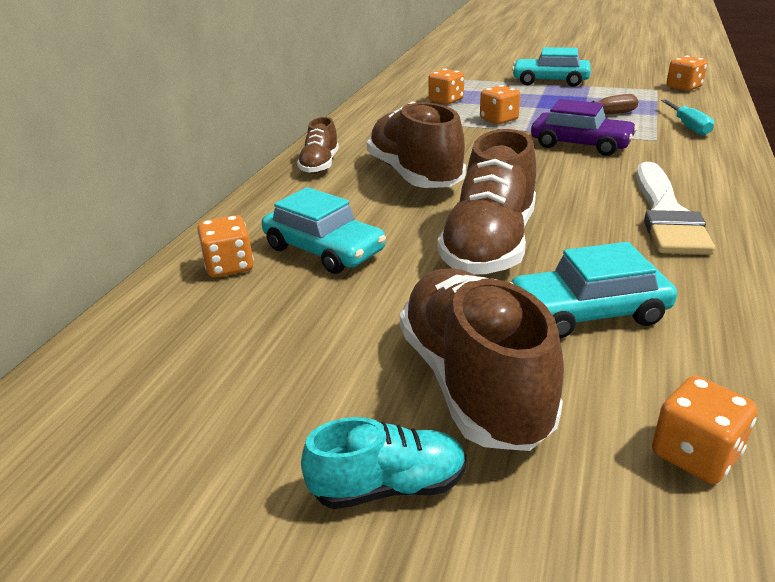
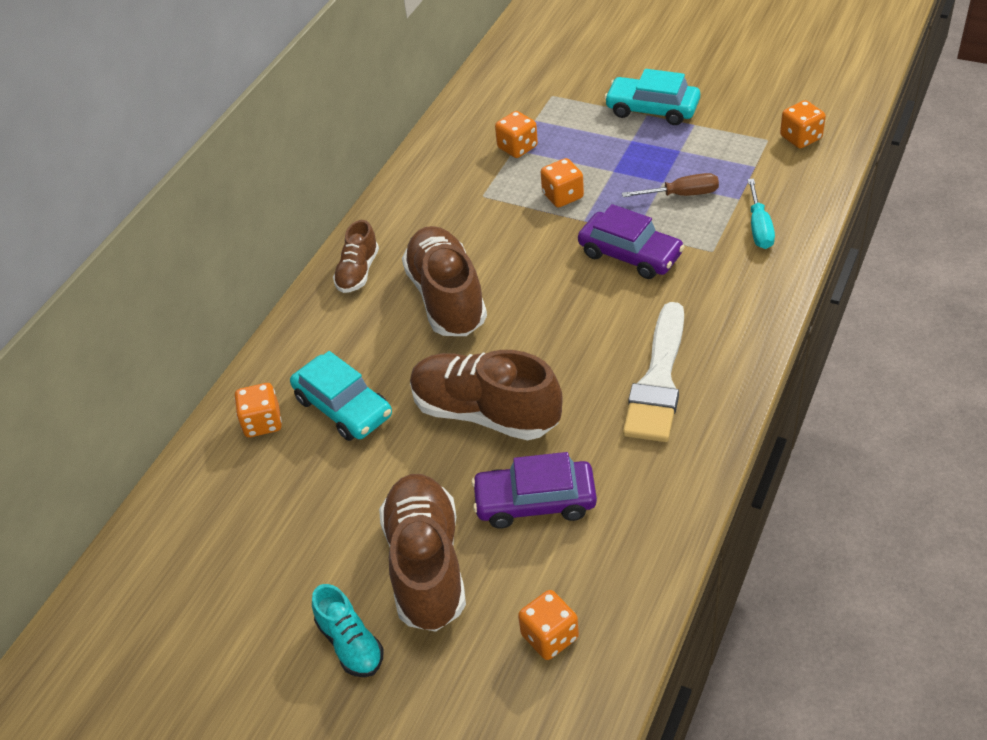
camera: 10 degrees right, 15 degrees up
(388, 486) = (350, 644): turquoise shoe -> turquoise shoe turned 60 degrees clockwise
(489, 245) = (485, 413): brown shoe -> brown shoe turned 90 degrees clockwise
(588, 312) = (535, 502): turquoise car -> purple car

